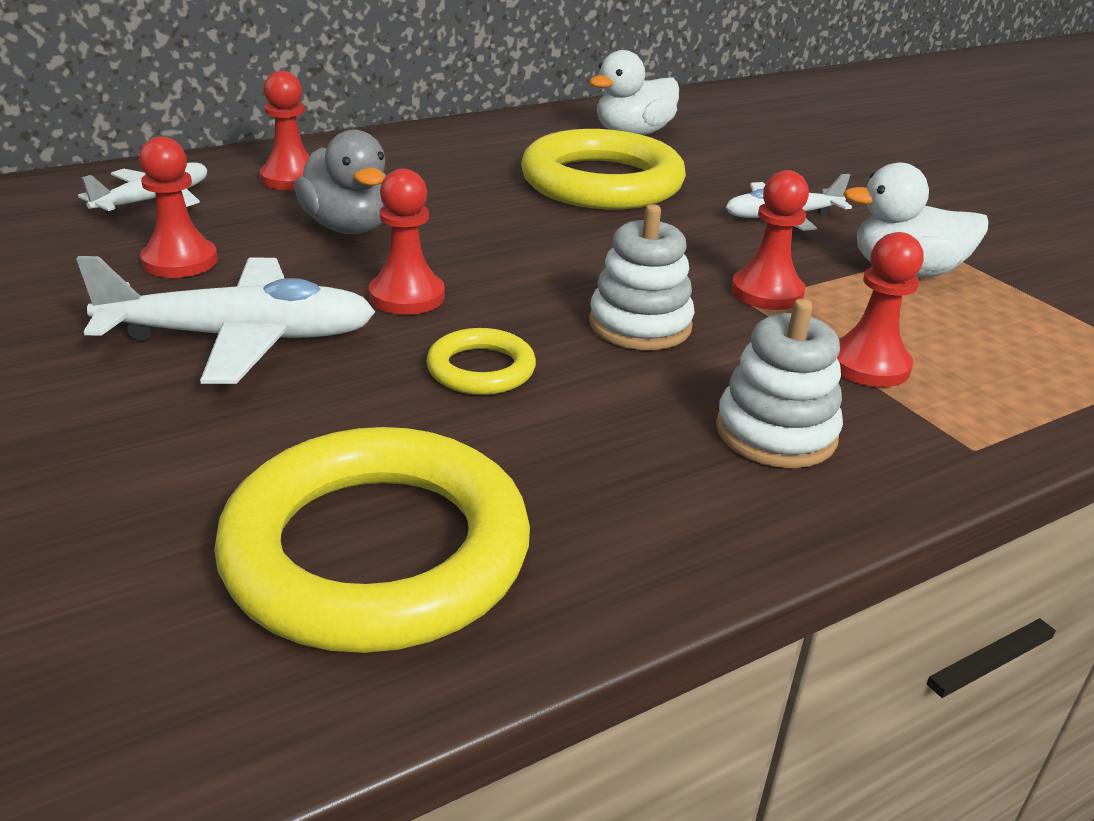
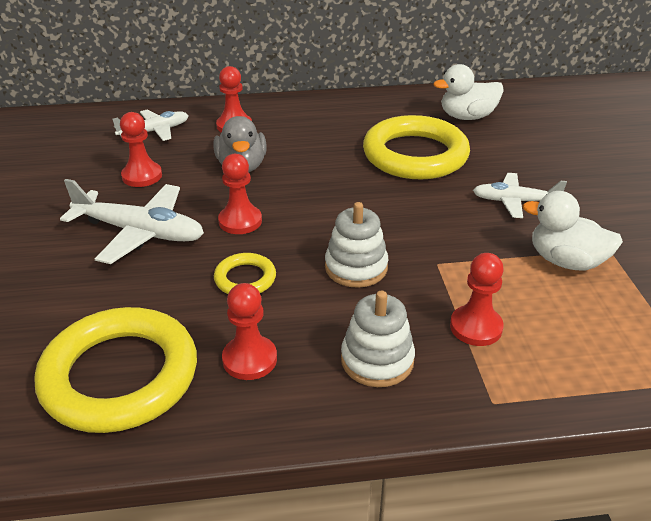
camera: 25 degrees right, 5 degrees up
(767, 292) = (454, 259): red pawn -> red pawn (249, 359)

